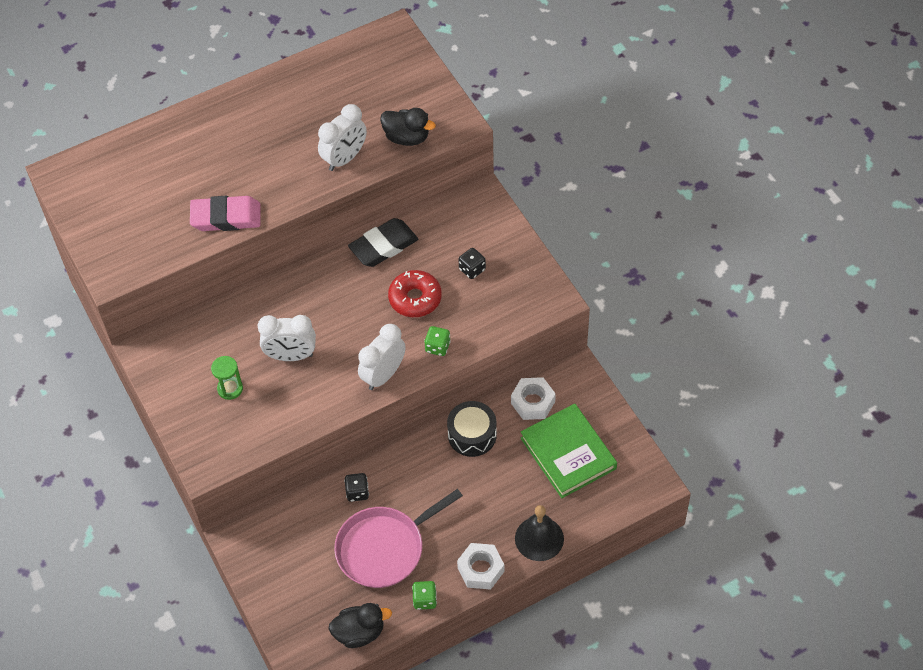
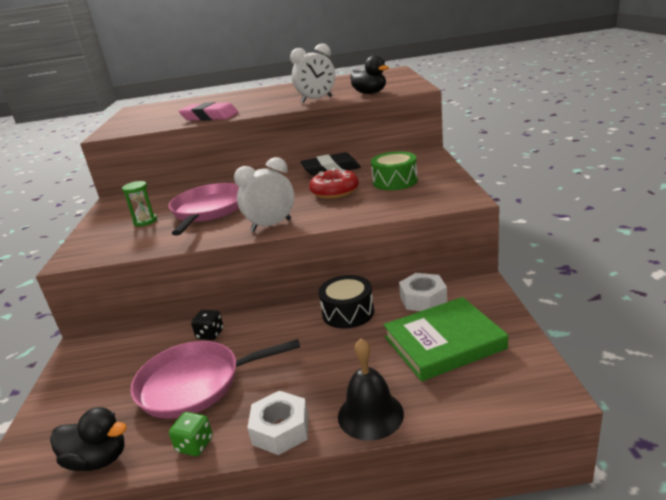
camera: 25 degrees right, 30 degrees down
(291, 356) = (208, 210): white clock -> pink pan
(437, 347) = (333, 215): green dice -> none
(472, 269) = (395, 181): black dice -> green drum
(568, 453) = (444, 343): green book -> green book turned 75 degrees clockwise

